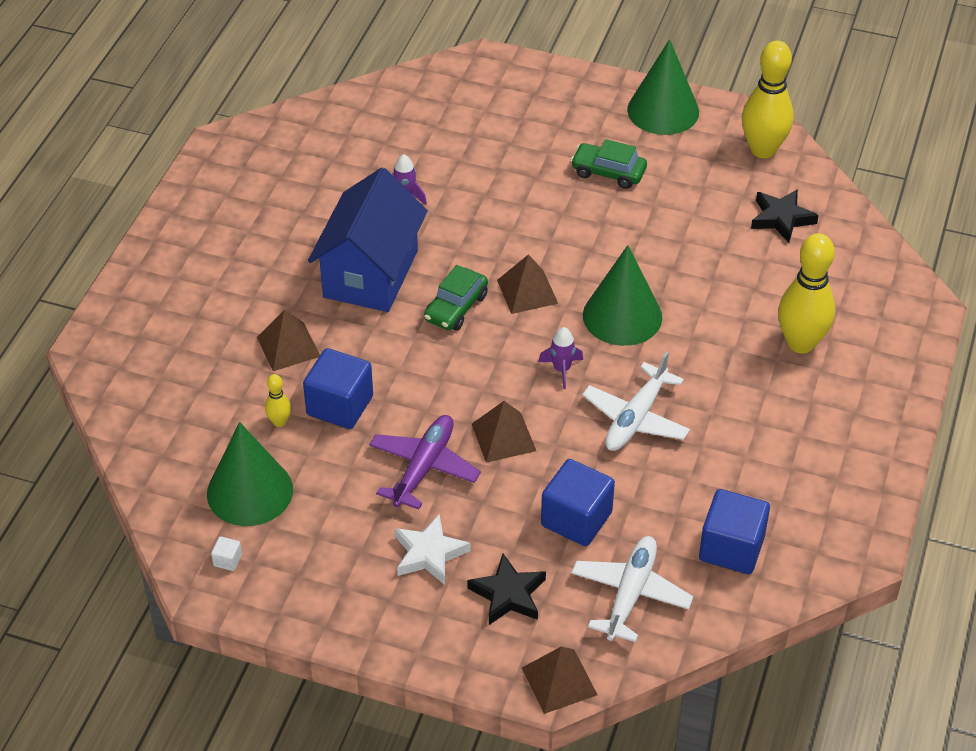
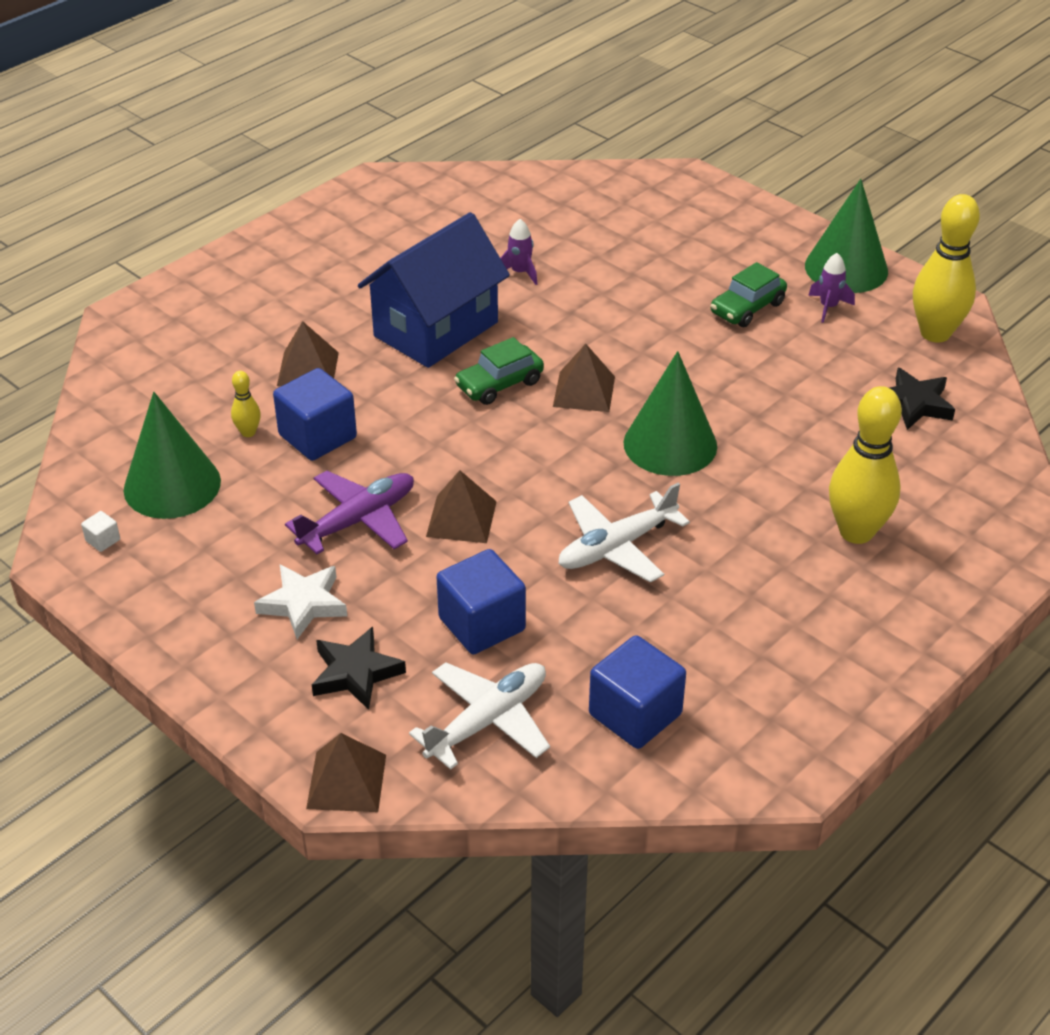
camera: 25 degrees right, 5 degrees down
(561, 369) = (569, 475): purple rocket -> purple rocket (828, 307)
(608, 172) = (747, 308): green car -> green car turned 90 degrees counterclockwise

